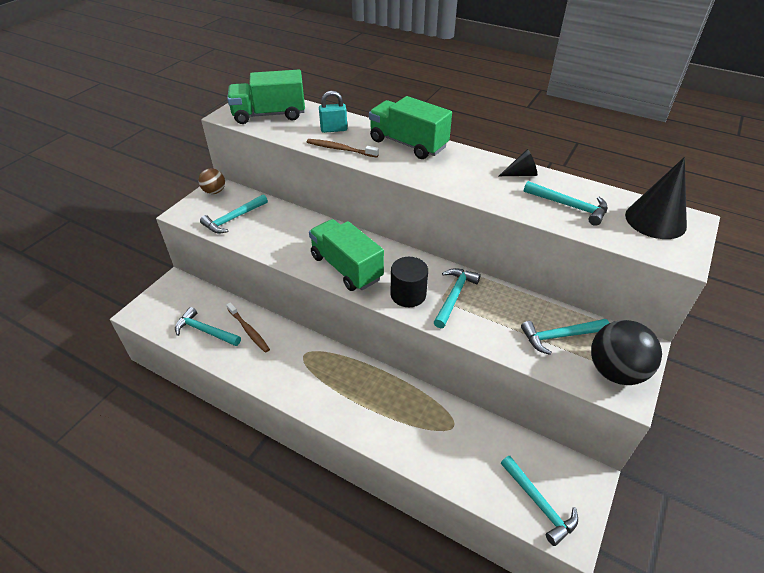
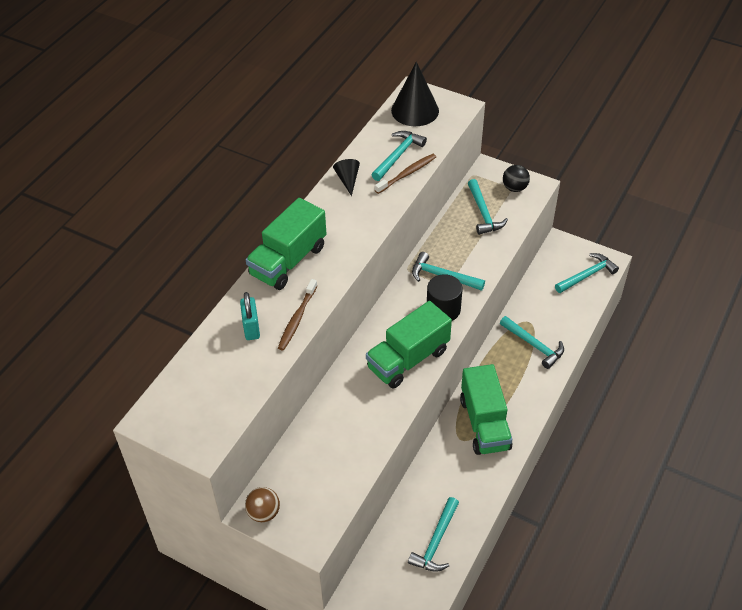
camera: 90 degrees left, 5 degrees up
(233, 219) = (324, 479): turquoise hammer -> turquoise hammer (534, 345)
(249, 331) = (433, 496): brown toothbrush -> brown toothbrush (407, 174)
(269, 115) = (207, 398): green truck -> green truck (484, 423)
(615, 371) = (514, 188): black ball -> black ball, size x0.56

